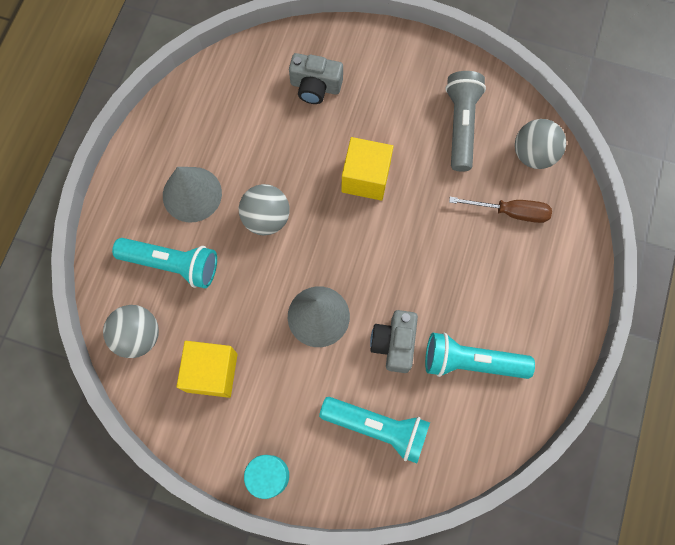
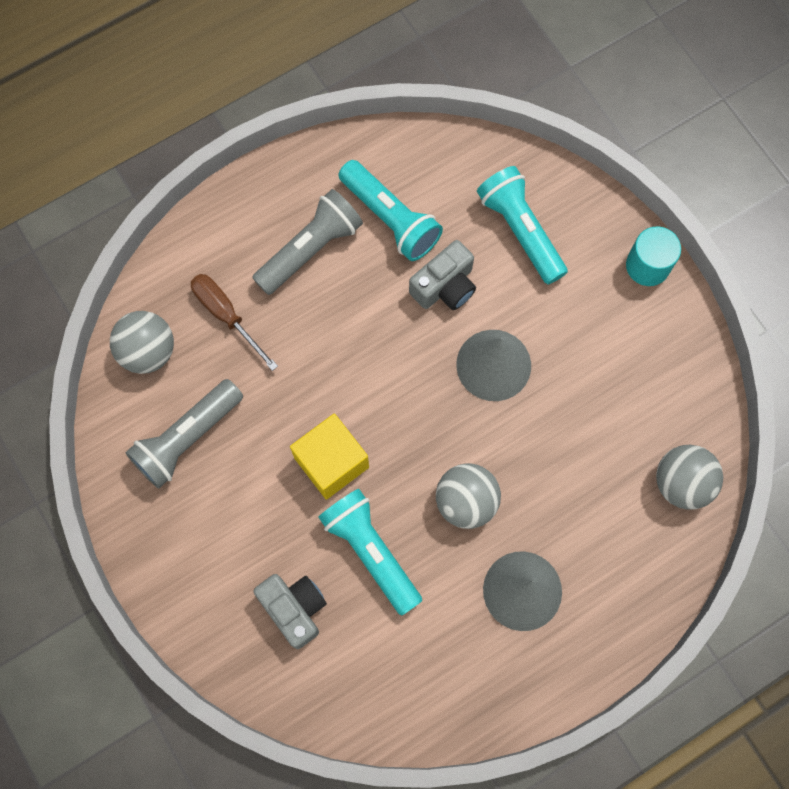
camera: 140 degrees left, 0 degrees up
(172, 264) = (597, 529): turquoise flashlight -> turquoise flashlight (371, 551)
(212, 372) = (634, 392): yellow cube -> none
(501, 296) = (310, 249): none -> grey flashlight

